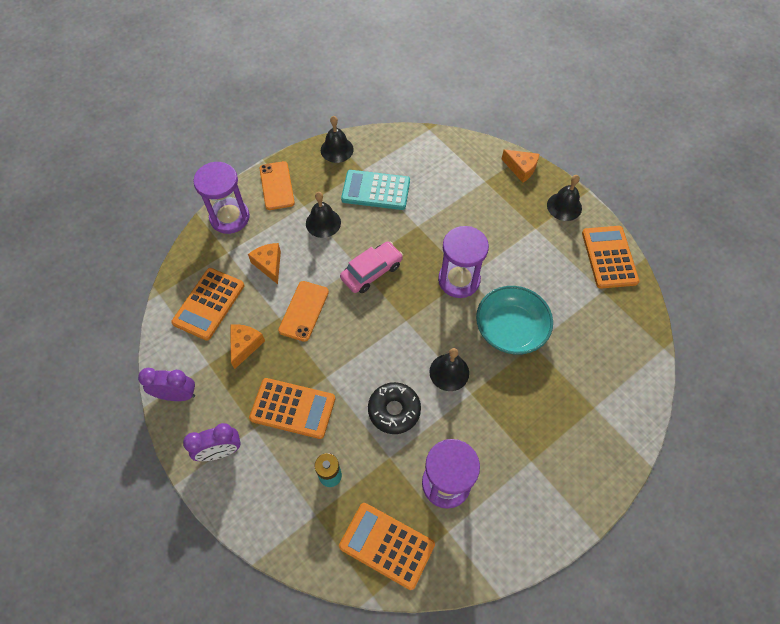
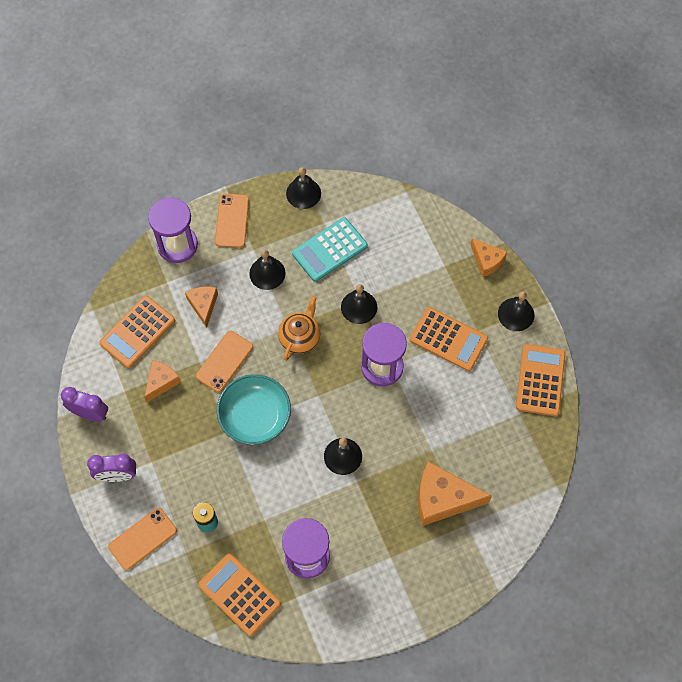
camera: 15 degrees right, 5 degrees up
(264, 512) = (143, 539): none -> orange phone
(293, 408) = (190, 453): orange calculator -> orange calculator (448, 339)
(372, 272) = (300, 337): pink car -> orange teapot
(376, 190) = (329, 250): turquoise calculator -> turquoise calculator turned 60 degrees counterclockwise
(394, 410) = (281, 478): black donut -> none
(419, 232) = (359, 307): none -> black bell
(510, 329) = (415, 429): turquoise bowl -> turquoise bowl (255, 416)
(562, 388) = (443, 499): none -> orange cheese

